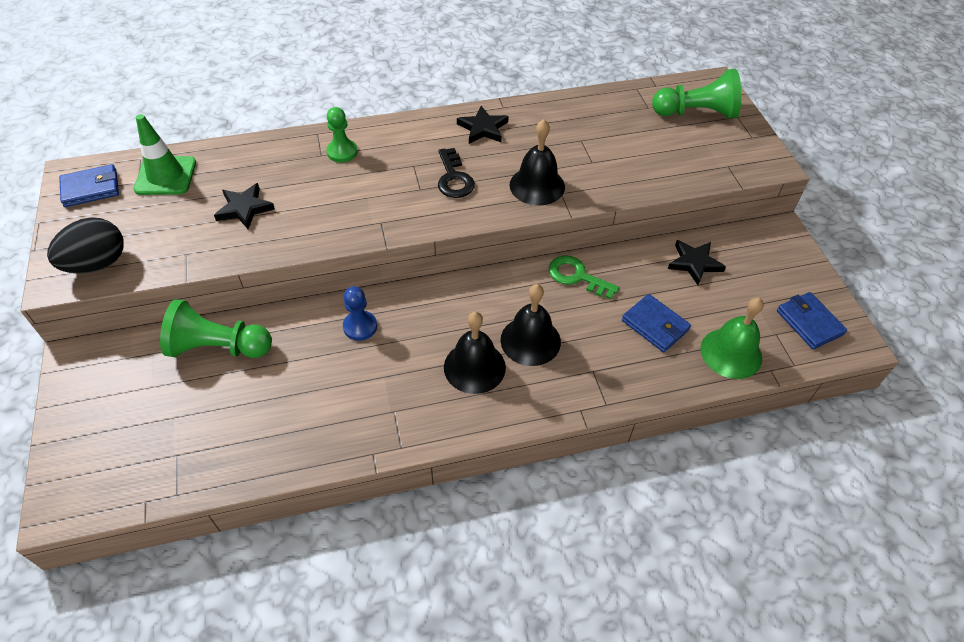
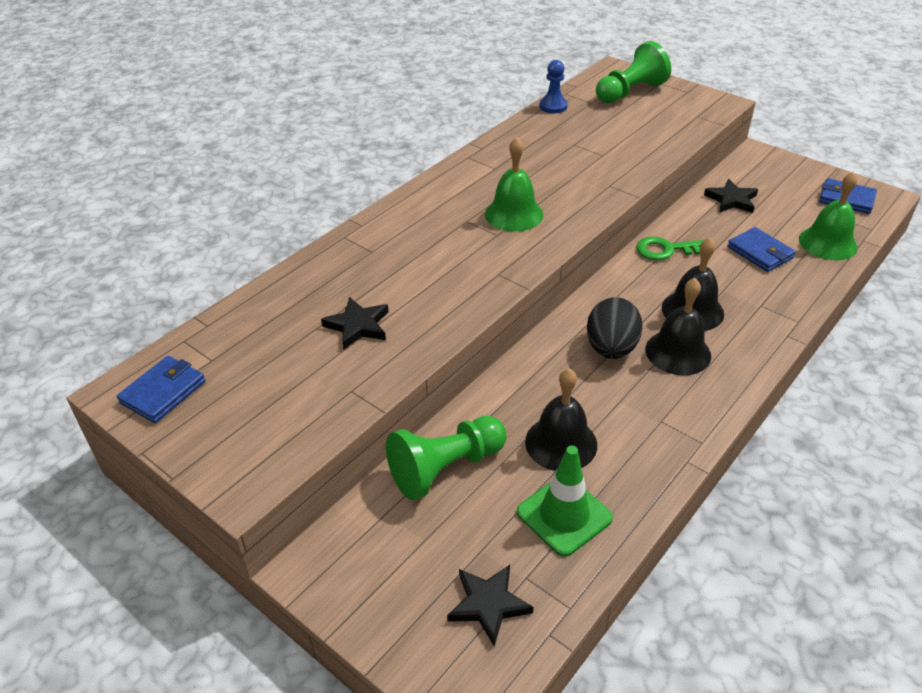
camera: 35 degrees left, 10 degrees down
(97, 264) = (268, 449): black egg -> black egg (611, 349)
(166, 176) = (235, 341): green traffic cone -> green traffic cone (564, 515)
(342, 152) = (389, 240): green pawn -> none
(360, 327) = (550, 377): blue pawn -> blue pawn (553, 106)
(454, 178) = (514, 214): black key -> green bell
(483, 128) = (487, 169): black star -> black star (488, 604)
(537, 185) = (585, 188): black bell -> black bell (561, 443)
(655, 325) = (760, 252): blue wallet -> blue wallet turned 45 degrees clockwise

